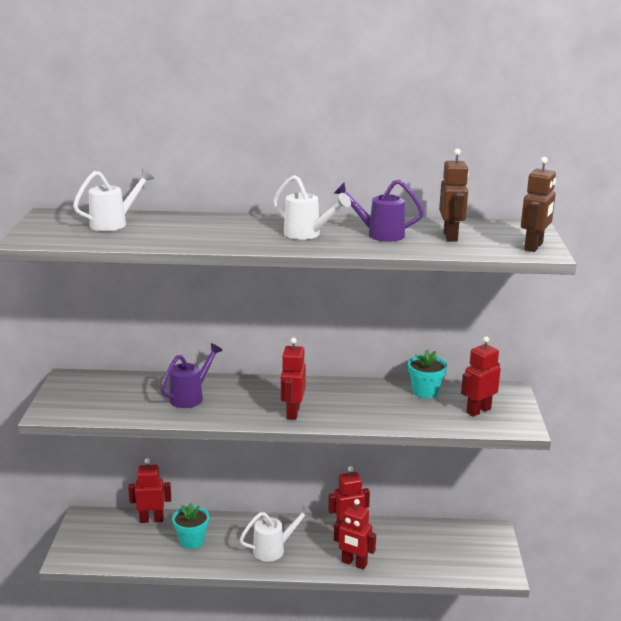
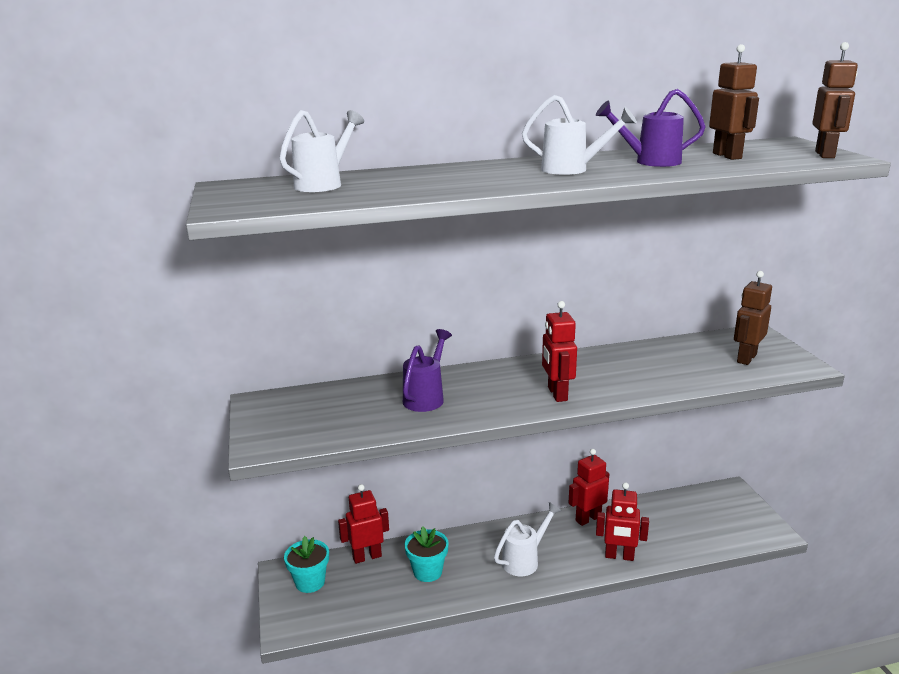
camera: 15 degrees left, 0 degrees up
(425, 392) = (675, 349): turquoise flower pot -> turquoise flower pot (310, 582)
(478, 410) = (746, 358): red robot -> brown robot

